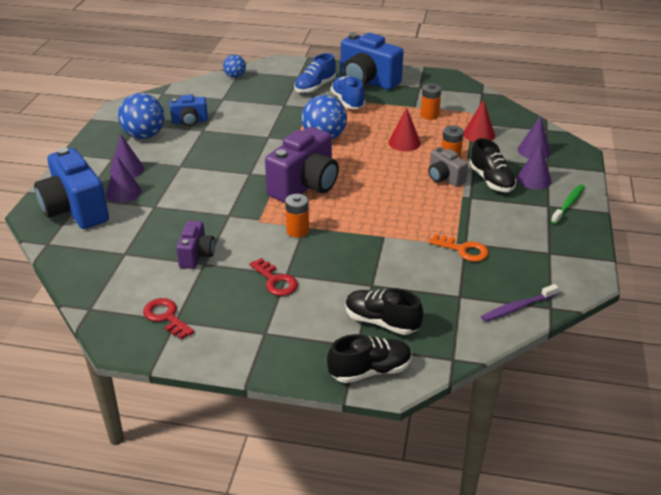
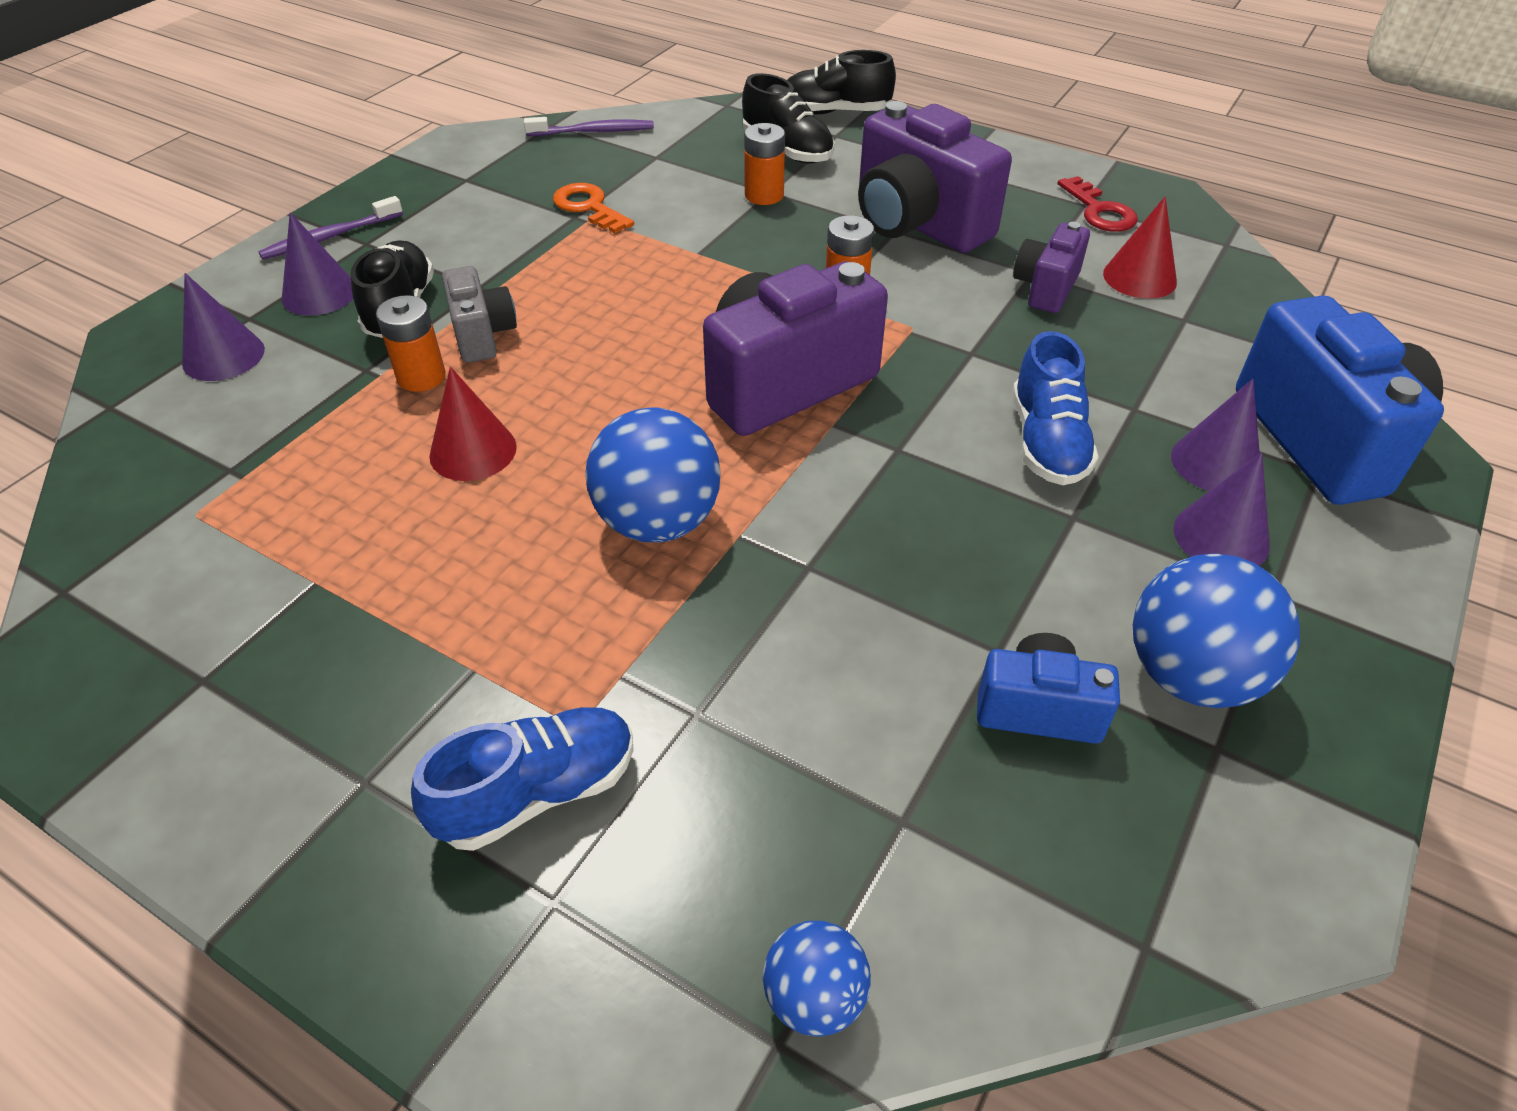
camera: 160 degrees left, 10 degrees up
(275, 281) = (917, 224): red key -> purple camera
(348, 102) = (486, 667): blue shoe -> blue shoe (1047, 442)
(367, 81) = (331, 773): blue camera -> none
(429, 115) = (313, 533): orange battery -> orange battery (764, 195)
(479, 134) = (275, 431): red cone -> red cone (1139, 277)
(568, 204) = (330, 237): green toothbrush -> purple toothbrush

